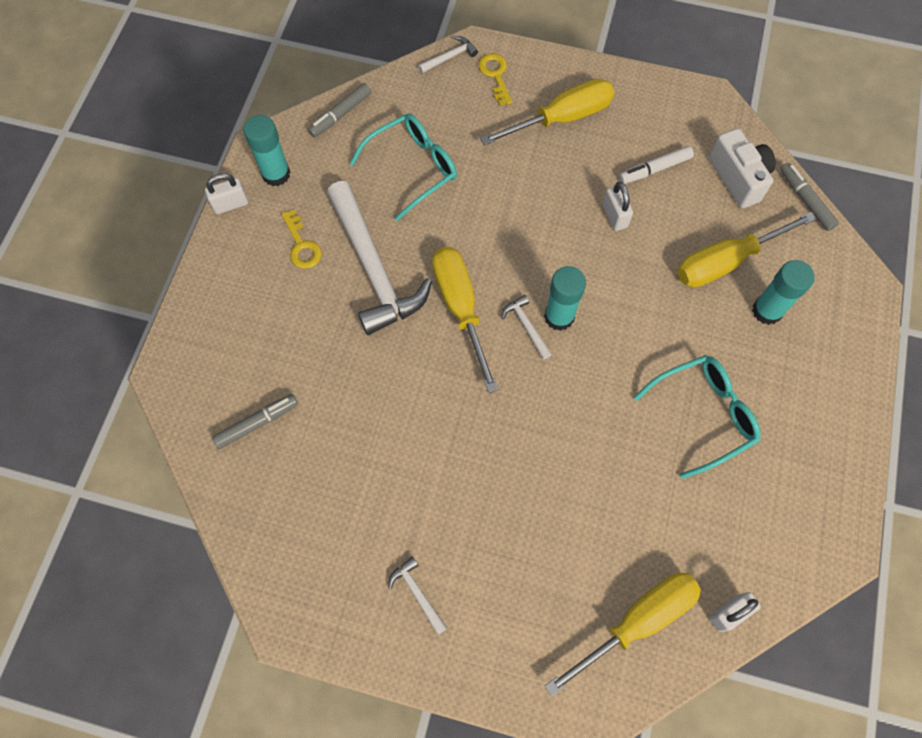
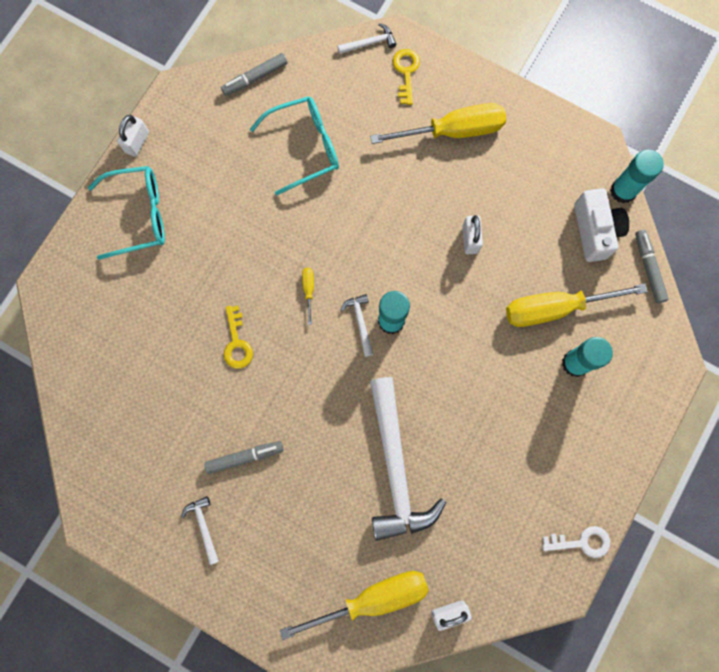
camera: 15 degrees right, 10 degrees up
(231, 204) = (137, 142): white padlock -> white padlock turned 60 degrees counterclockwise
(257, 423) = (111, 349): grey marker -> grey marker (245, 457)
(276, 174) = (183, 123): turquoise glue stick -> turquoise glue stick (623, 191)
(301, 245) = (188, 197): yellow key -> yellow key (237, 343)
(374, 268) = (245, 235): white hammer -> white hammer (396, 467)
(460, 307) = (308, 290): yellow screwdriver -> yellow screwdriver, size x0.41
(654, 169) = (521, 203): white marker -> none
(703, 415) = (486, 441): turquoise glasses -> turquoise glasses (139, 215)
(844, 494) = (582, 542): none -> white key

